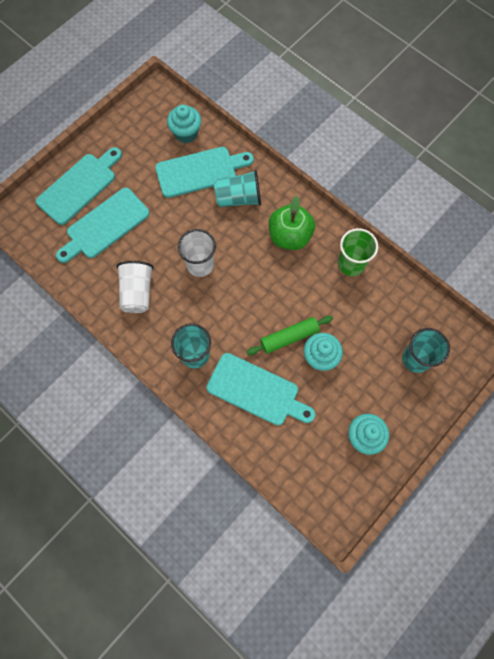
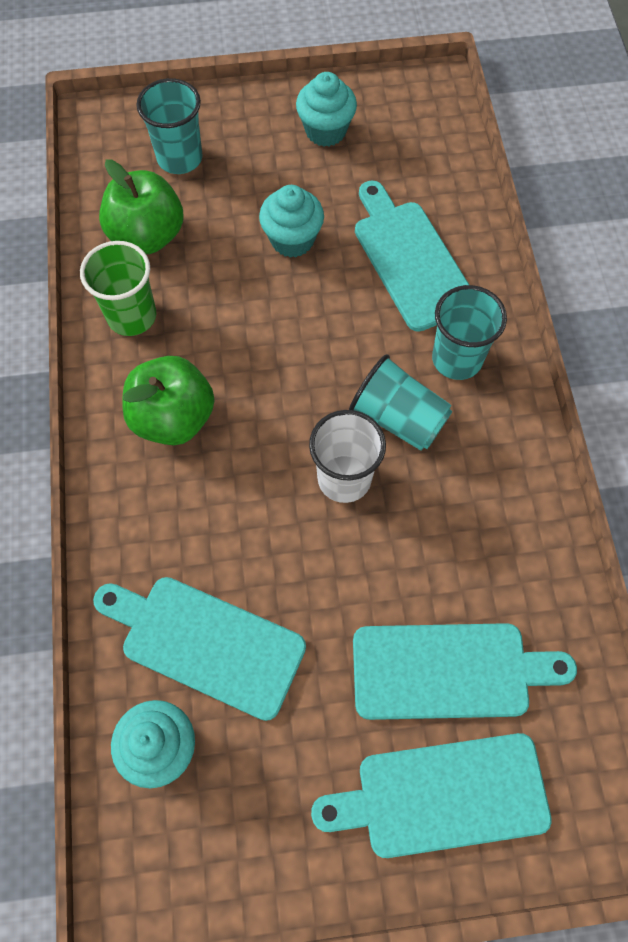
camera: 140 degrees left, 5 degrees down
(137, 292) = (476, 509): white cup -> none
(238, 198) = (188, 540): turquoise cup -> turquoise cup (398, 418)
(289, 337) = (309, 289): green rolling pin -> none
(385, 306) = (147, 235): none -> green apple

